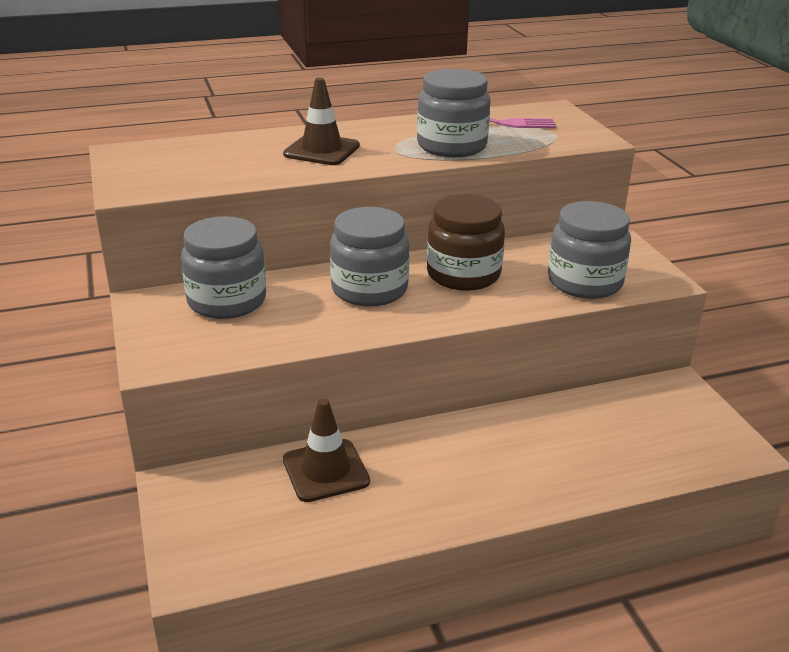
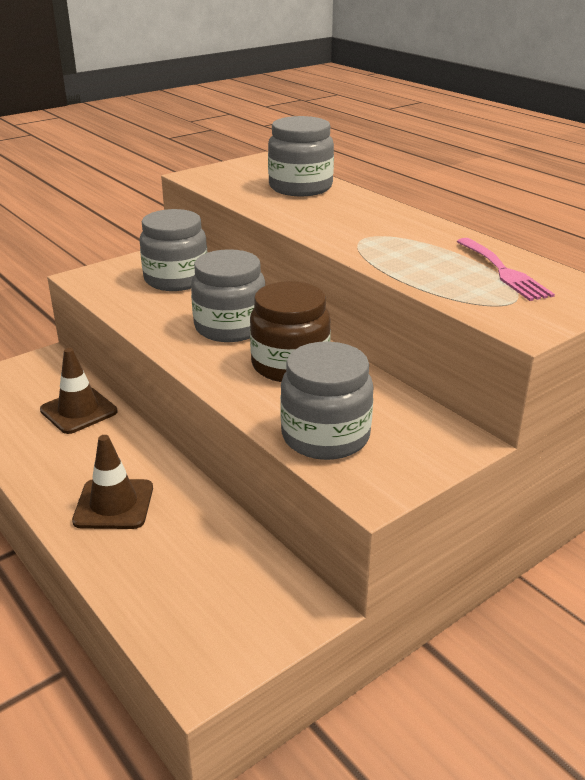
camera: 70 degrees right, 0 degrees up
(322, 150) = (332, 212): brown traffic cone -> brown traffic cone (114, 504)
(451, 146) = (404, 258): grey jar -> grey jar (300, 187)

